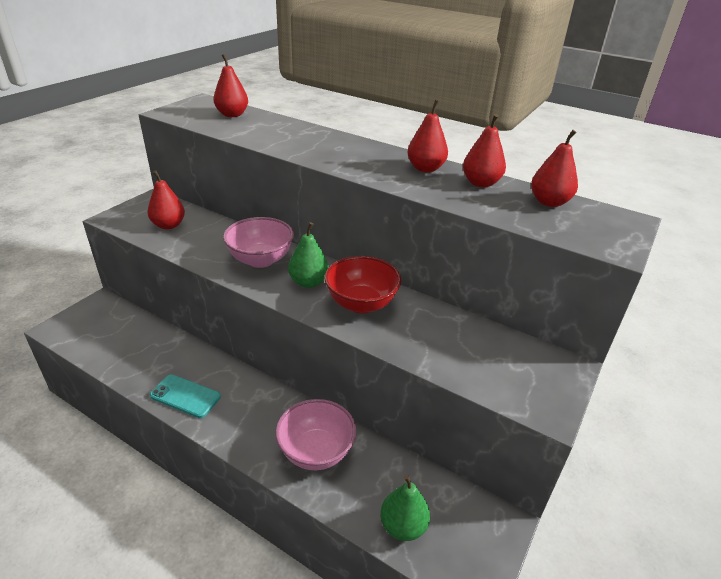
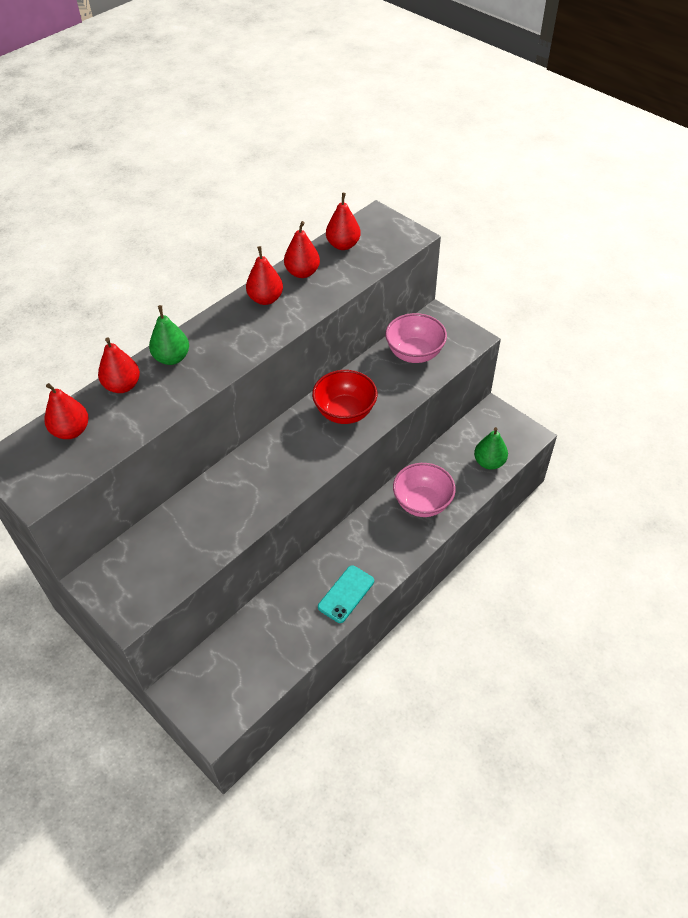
camera: 75 degrees left, 15 degrees up
(169, 225) = (165, 557): red pear -> red pear (122, 386)
(260, 260) = (260, 476): pink bowl -> pink bowl (414, 353)
(308, 282) = (306, 443): green pear -> green pear (172, 358)

